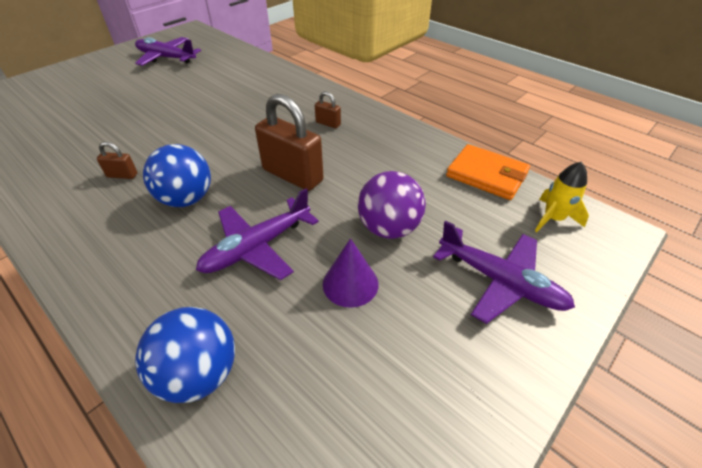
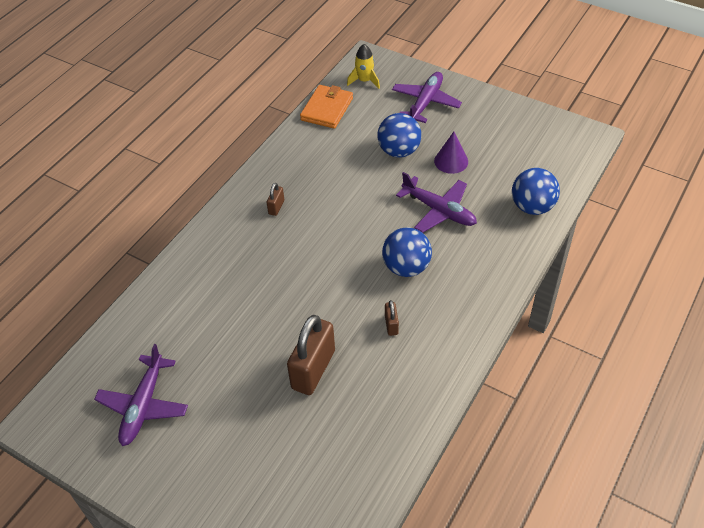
camera: 100 degrees left, 5 degrees up
(292, 175) = (358, 212): brown padlock -> brown padlock (313, 369)
(389, 228) = (399, 151): purple ball -> blue ball

